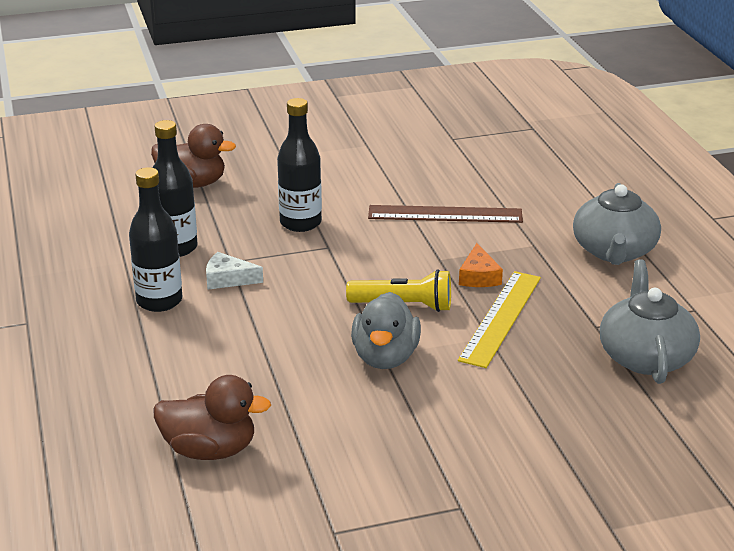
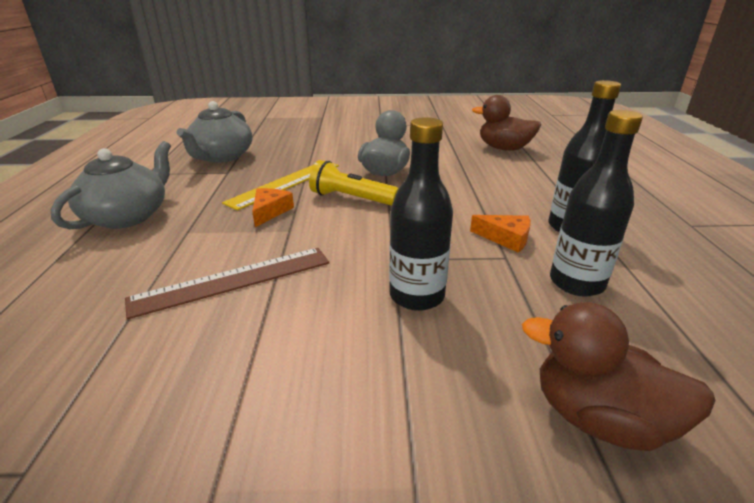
camera: 165 degrees left, 0 degrees up
(228, 279) = (506, 238): white cheese -> orange cheese
(445, 214) = (233, 280): brown ruler -> brown ruler turned 45 degrees counterclockwise

